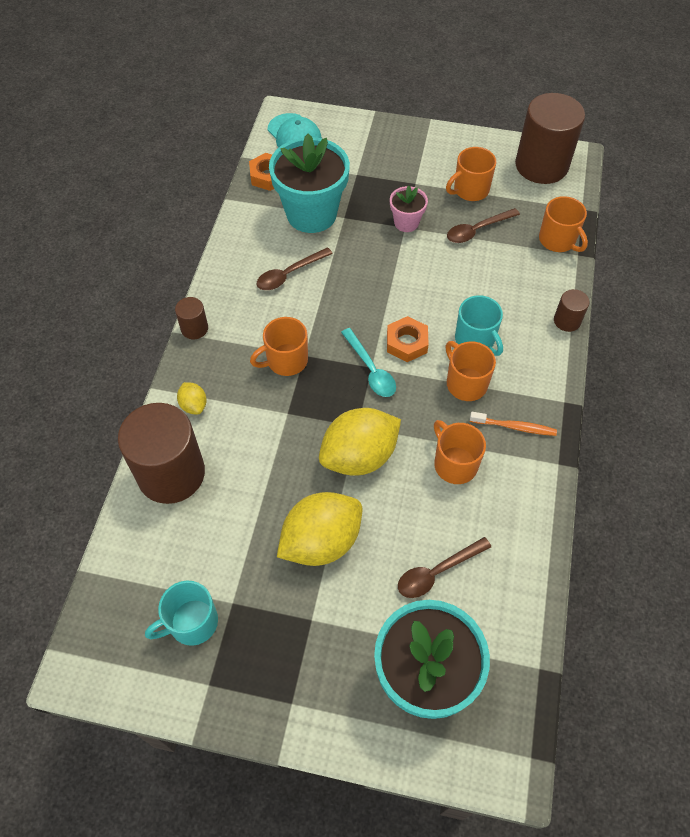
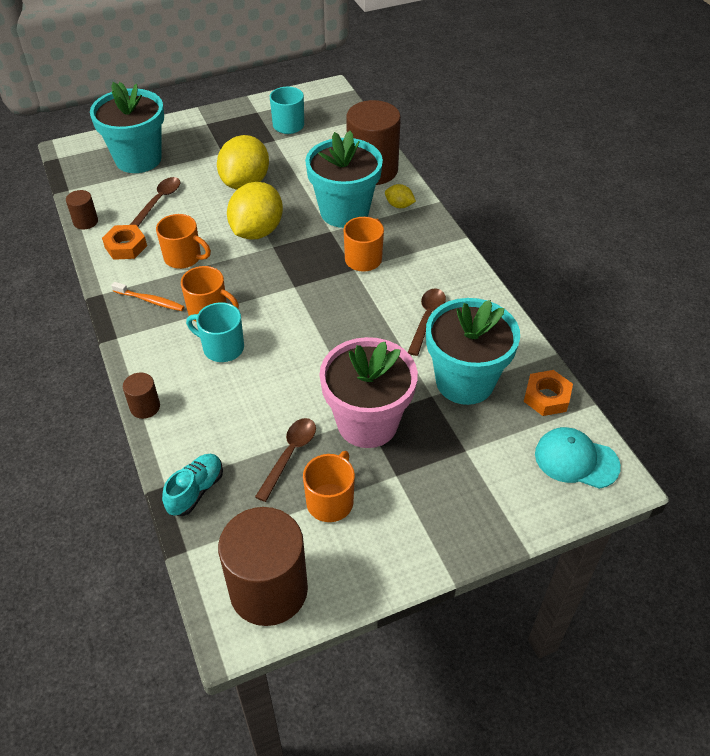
camera: 145 degrees right, 10 degrees down
(194, 328) = (454, 246): brown cylinder -> brown cylinder (85, 221)
(253, 430) = (344, 212): none -> turquoise flower pot
(370, 369) = (293, 284): turquoise spoon -> none
(406, 223) = (367, 423): pink flower pot -> pink flower pot, size x2.05
(407, 343) = (280, 316): orange nut -> orange nut (125, 246)
(514, 427) = (150, 300): orange toothbrush -> orange toothbrush turned 135 degrees counterclockwise
(558, 240) = (195, 491): orange mug -> turquoise shoe

